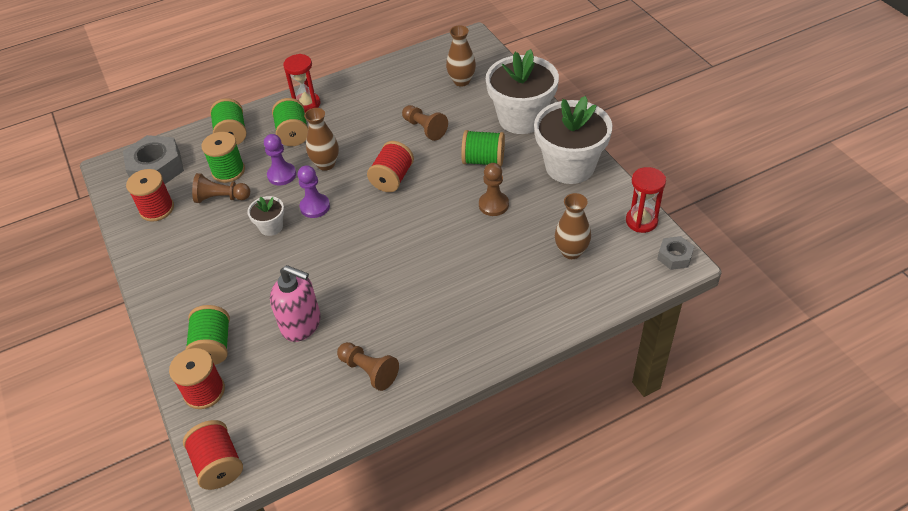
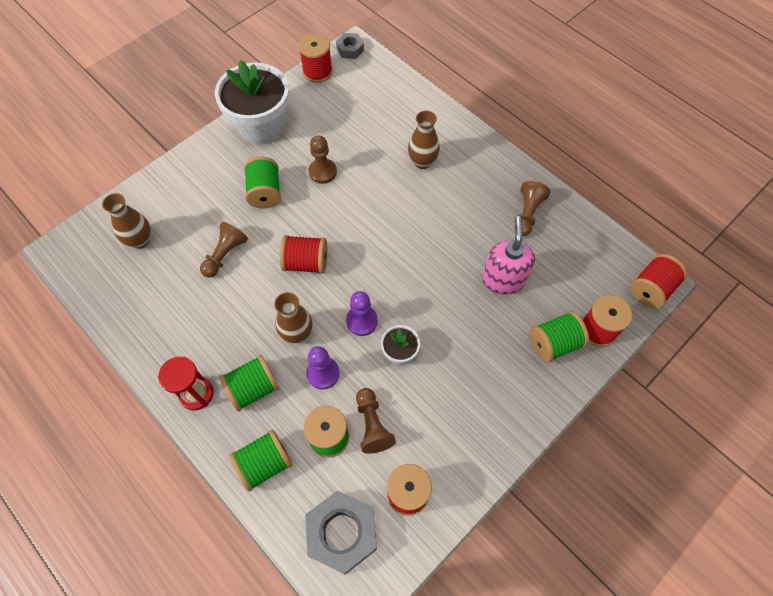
camera: 110 degrees left, 15 degrees up
(521, 118) = (198, 174): white flower pot -> none
(571, 251) = (363, 110): brown vase -> brown vase (422, 162)
(641, 221) = (317, 72): red hourglass -> red spool

